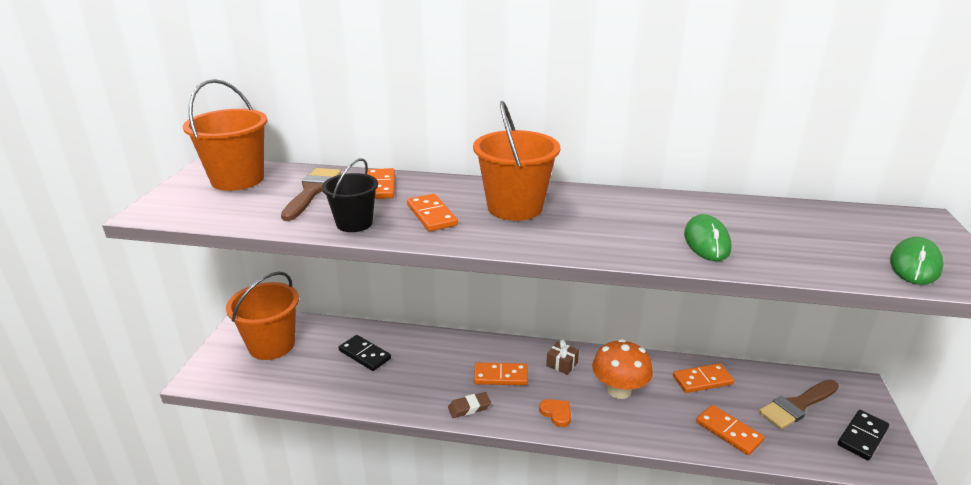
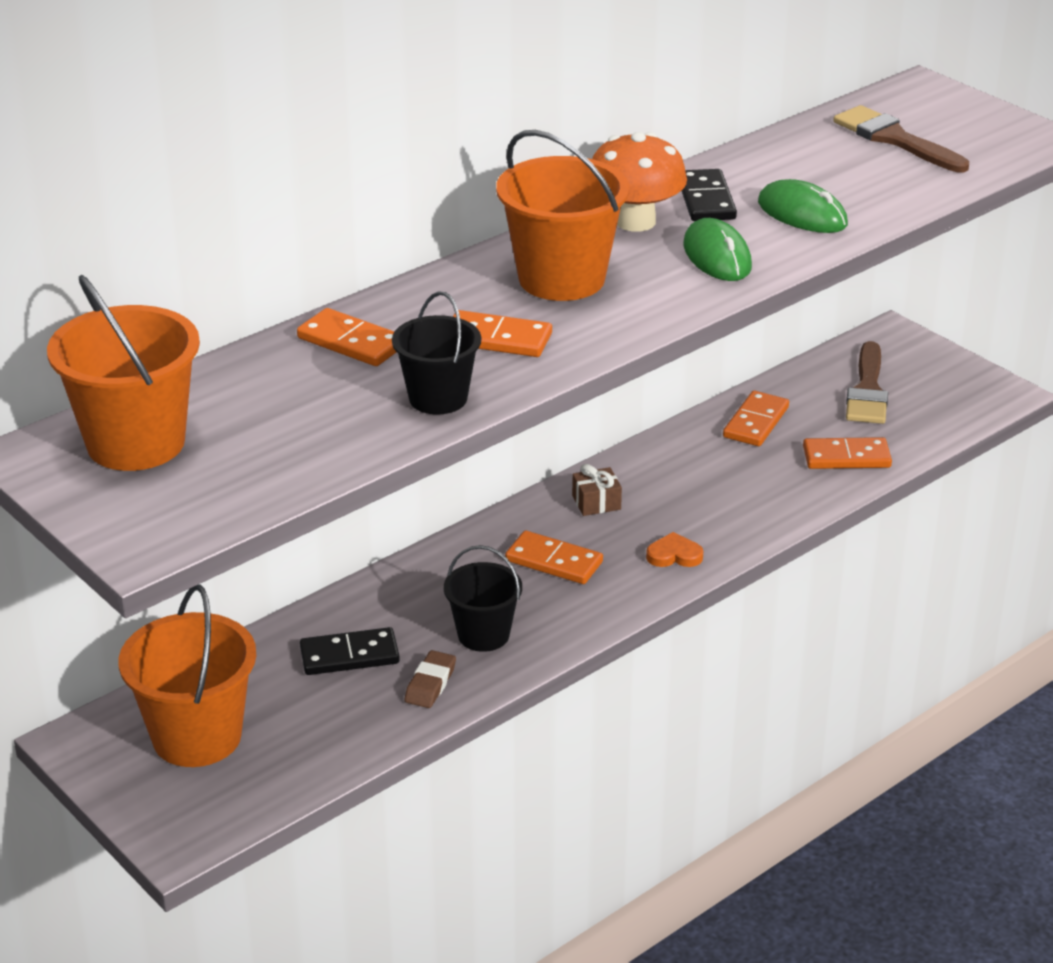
camera: 50 degrees left, 5 degrees up
(312, 191) = (284, 396): brown brush -> brown brush (894, 139)
(420, 385) = (483, 635): none -> black bucket
(469, 408) = (579, 615): brown eraser -> brown eraser (430, 684)
(500, 376) = (554, 561): orange domino -> orange domino turned 75 degrees clockwise
(619, 390) = (695, 488): orange mushroom -> orange mushroom (635, 221)
(862, 436) = (950, 384): black domino -> black domino (706, 200)
(915, 265) = (980, 146): green mouse -> green mouse (717, 256)

